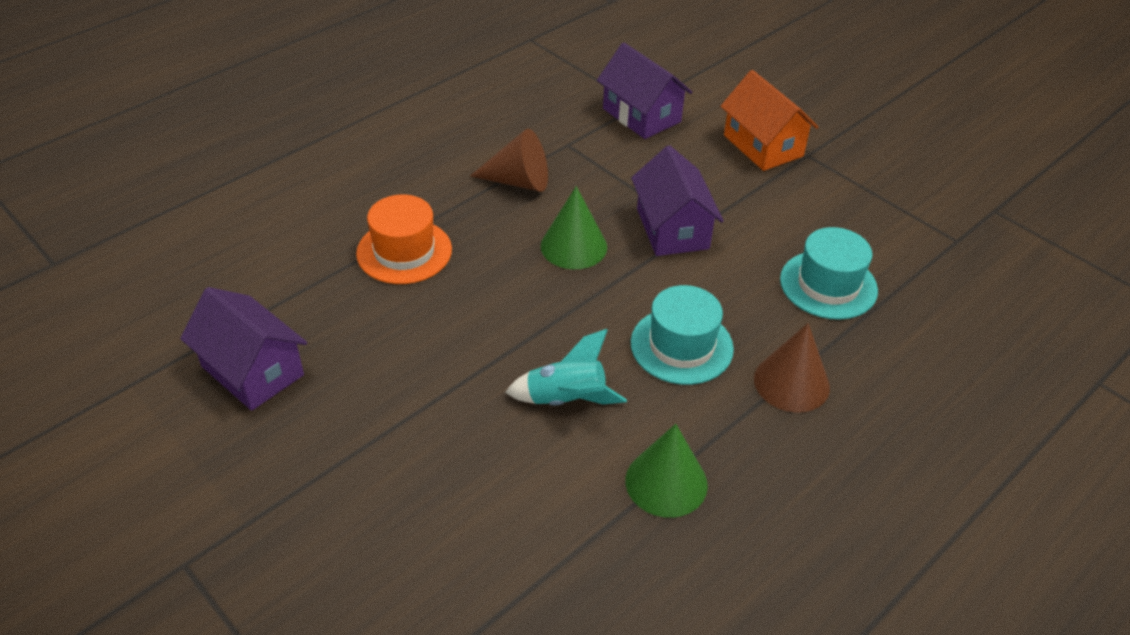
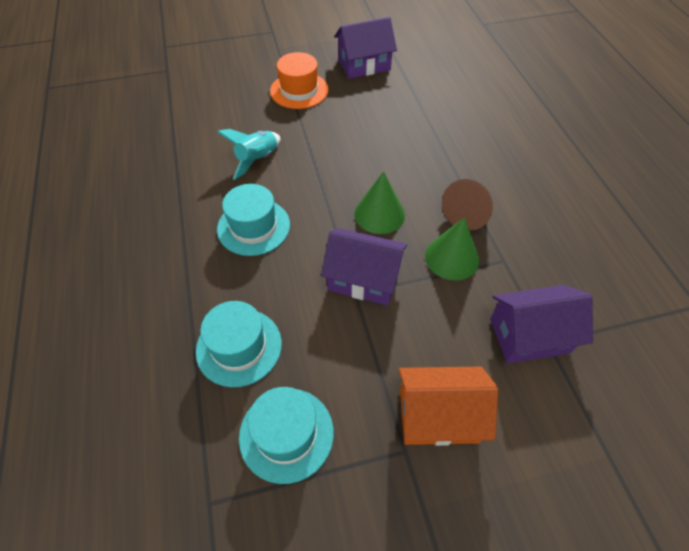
camera: 120 degrees right, 10 degrees up
(404, 251) = (422, 136): orange hat -> orange hat (299, 90)
(666, 482) = (174, 175): green cone -> green cone (452, 258)
(791, 383) = (181, 266): brown cone -> none
(865, 220) = (286, 434): none -> turquoise hat

